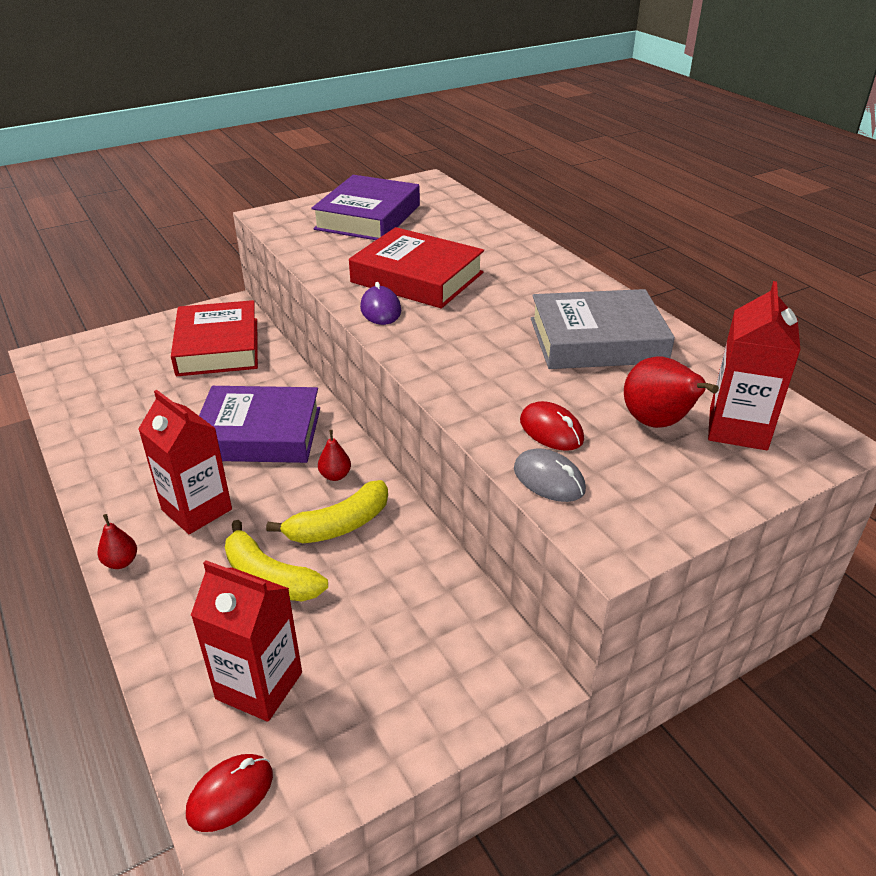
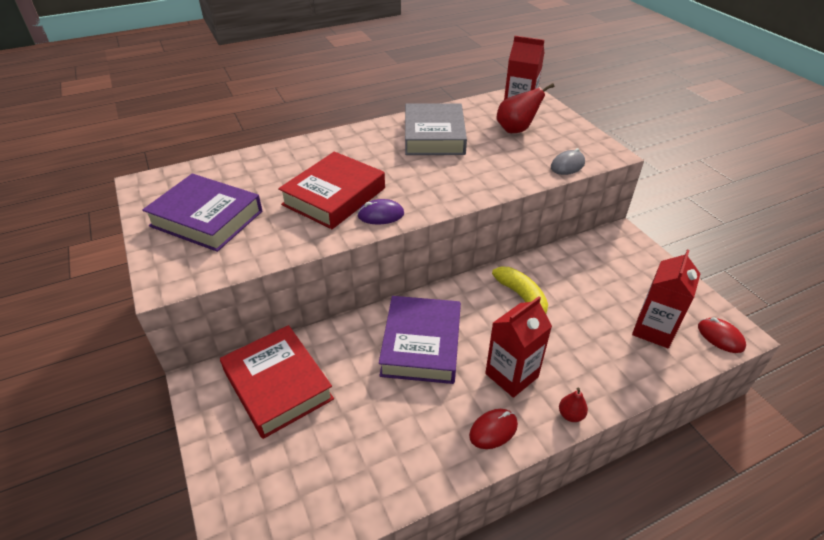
camera: 85 degrees left, 5 degrees up
(218, 346) = (278, 385): red book -> red book turned 60 degrees clockwise
(269, 577) = (572, 330): yellow banana -> none
(335, 476) = (473, 300): red pear -> none
(551, 430) = (525, 160): red mouse -> red mouse (493, 430)

